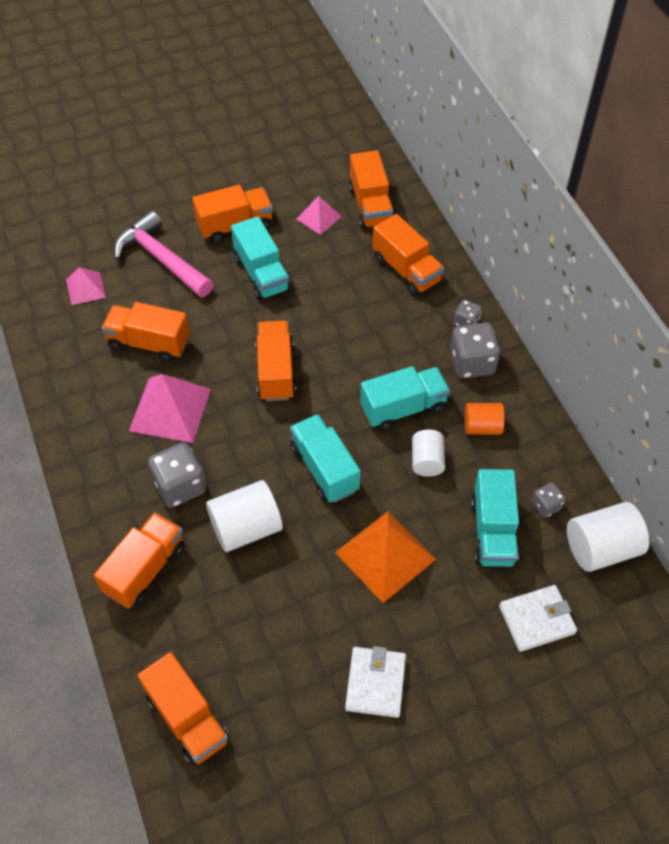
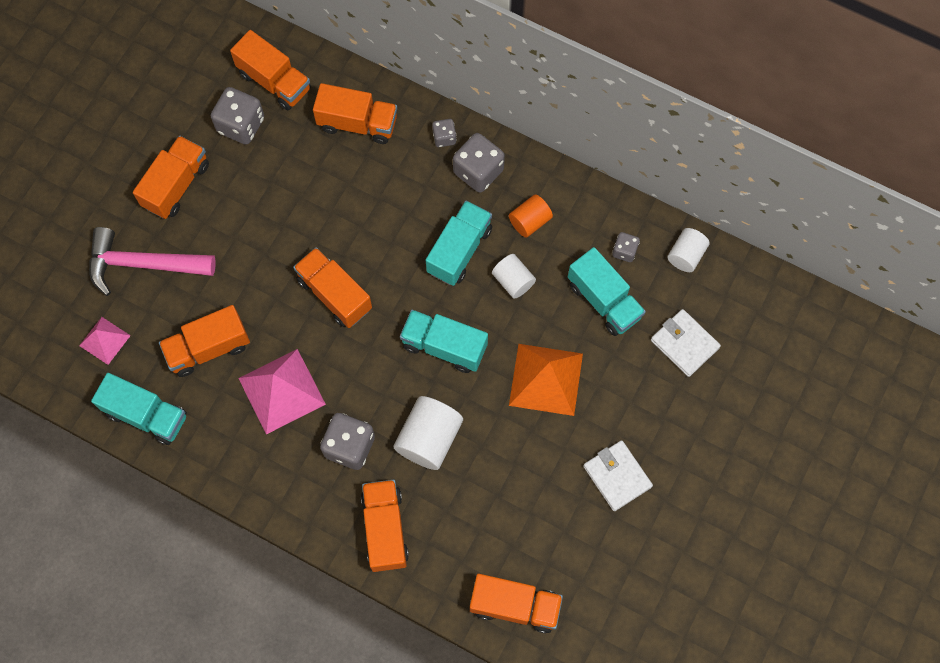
camera: 40 degrees left, 15 degrees up
(261, 274) = (242, 215): turquoise truck -> turquoise truck (146, 415)
(318, 217) = (241, 125): pink pyramid -> grey dice
(537, 620) = (684, 344): white wallet -> white wallet turned 75 degrees counterclockwise
(601, 548) = (686, 255): white cylinder -> white cylinder, size x0.62

